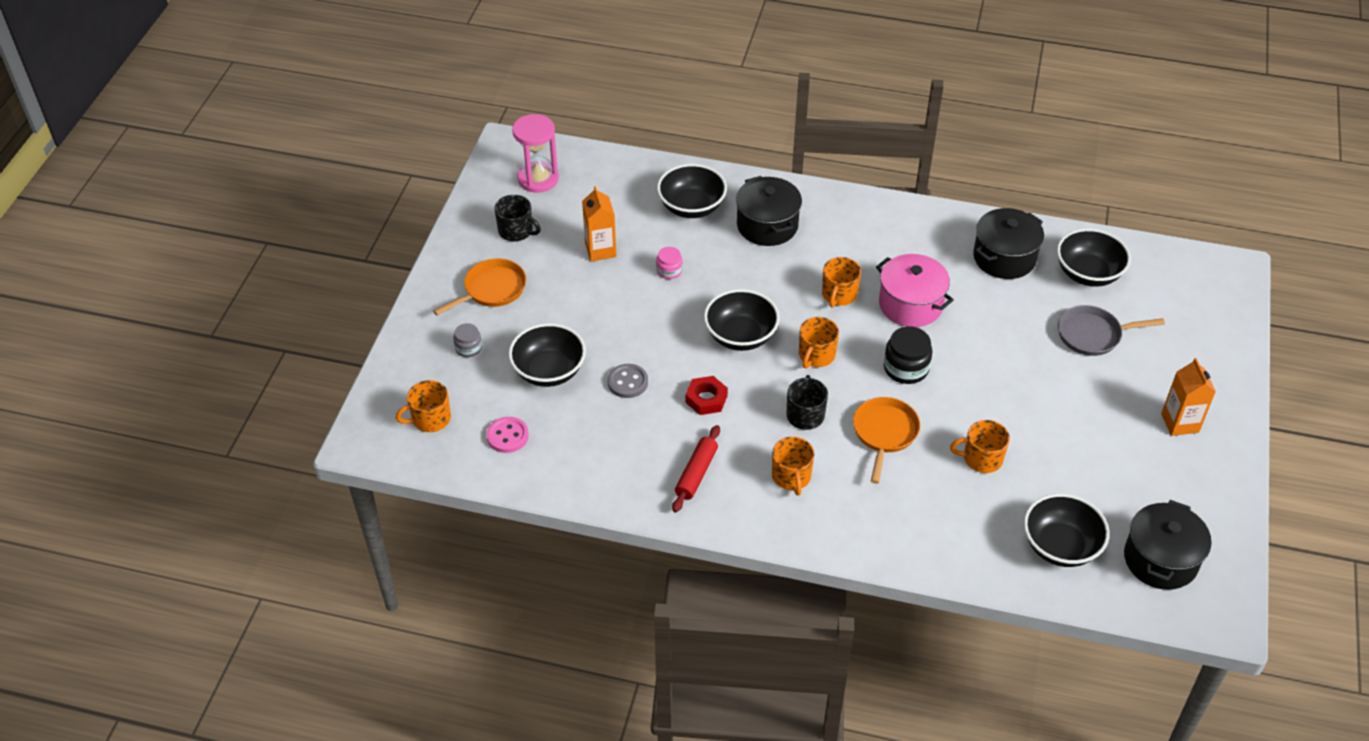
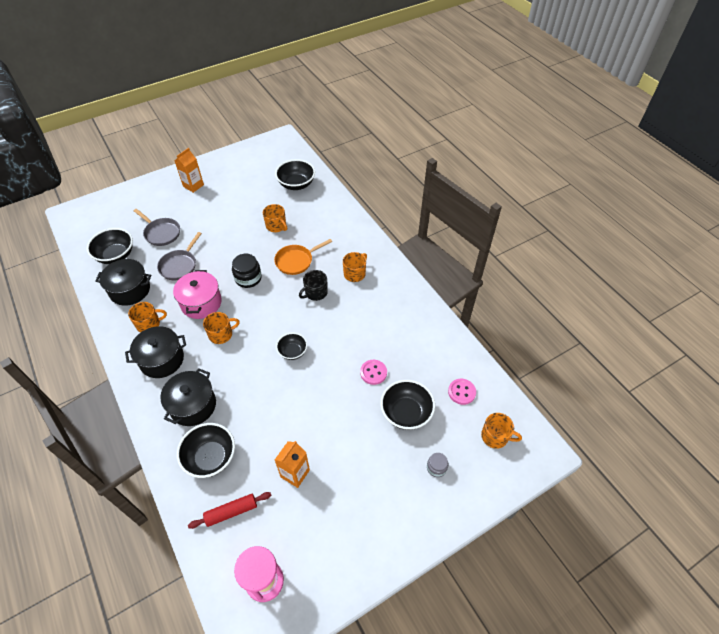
camera: 135 degrees left, 5 degrees up
(491, 290) = (386, 502): orange pan -> none
(516, 231) = (326, 541): black mug -> none
(627, 382) = (373, 372): grey button -> pink button
(669, 271) = (277, 422): pink jar -> none
(696, 473) = (392, 304): red rolling pin -> red rolling pin (231, 511)
(706, 399) = (347, 334): red nut -> none
(740, 336) = (292, 352): black bowl -> black bowl, size x0.62
(816, 355) = (274, 314): orange mug -> orange mug (149, 324)
(1003, 320) = (180, 265): none -> grey pan
(1160, 559) = (273, 160): black pot -> black pot (162, 359)

